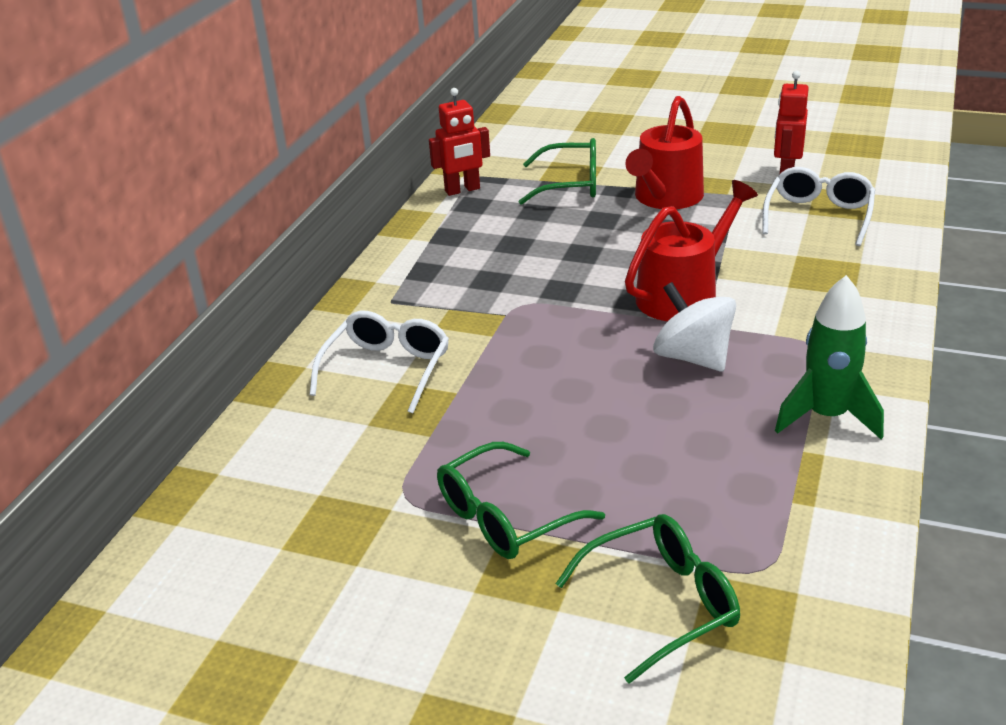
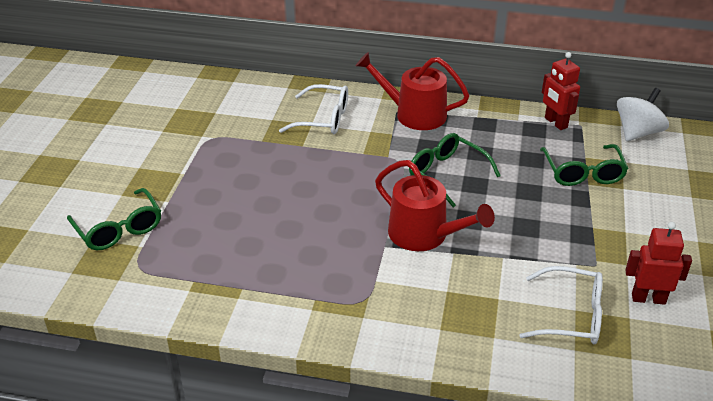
camera: 80 degrees right, 5 degrees up
(505, 517) = (191, 172): green glasses -> green glasses (446, 174)
(665, 198) = (576, 224): red watering can -> red watering can (414, 114)
(693, 357) = (344, 240): white spinning top -> white spinning top (637, 132)
(826, 416) = (277, 301): green rocket -> none

